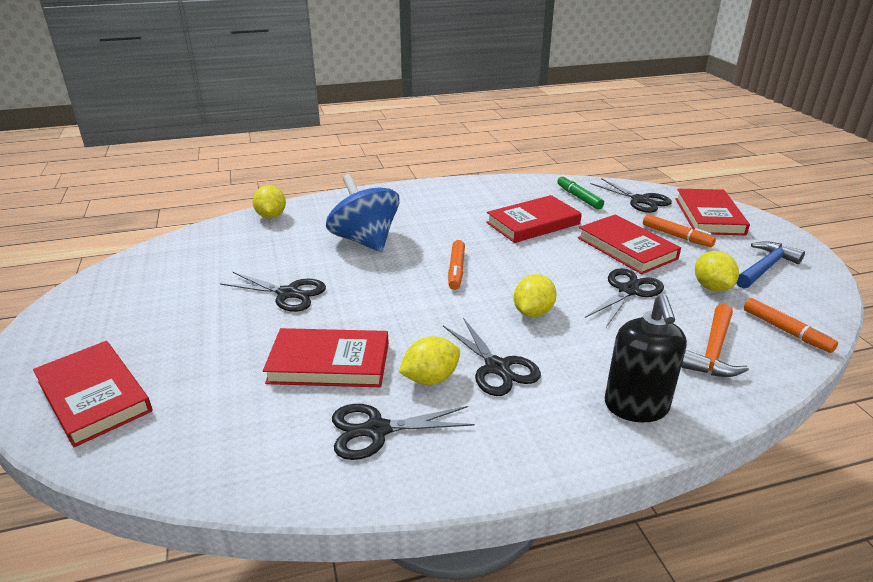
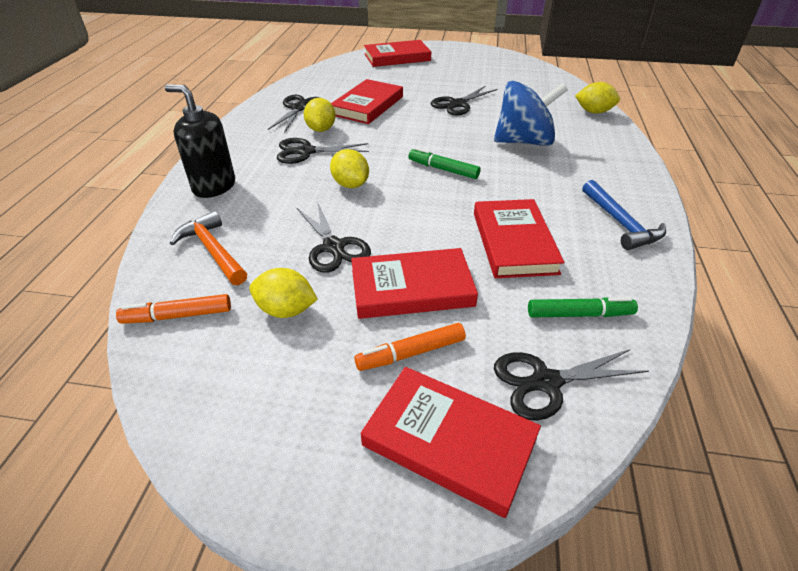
camera: 115 degrees right, 10 degrees up
(456, 270) = (443, 169): orange marker -> green marker
(765, 267) = (275, 394): blue hammer -> blue hammer (620, 223)

